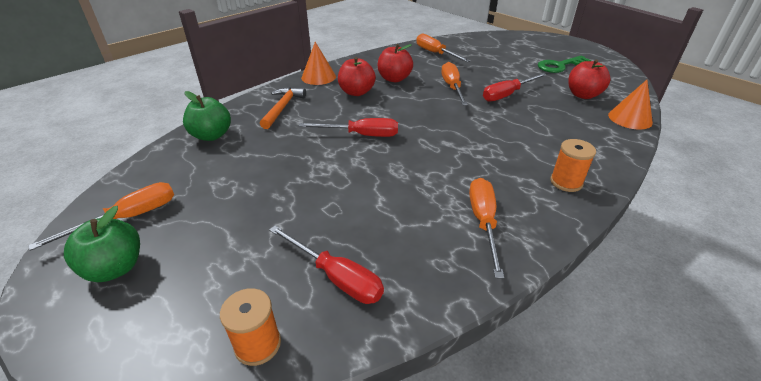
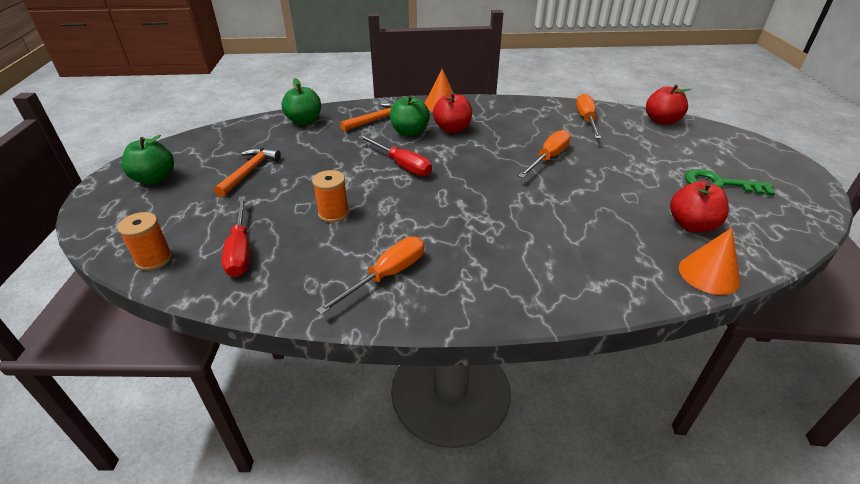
camera: 40 degrees right, 0 degrees up
(128, 218) = (195, 154): orange screwdriver -> none
(227, 204) = (249, 172): none -> orange hammer
(327, 107) = (409, 132): none -> green apple
(394, 79) = (504, 129): red apple -> red apple (661, 121)
(507, 94) = (596, 187): red screwdriver -> none
(566, 182) = (513, 289): orange spool -> orange spool (333, 213)

